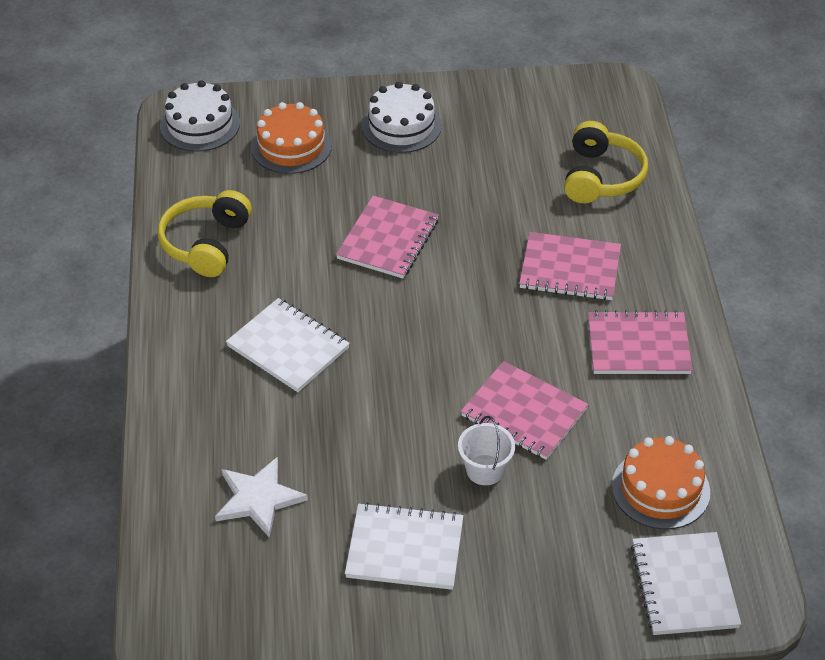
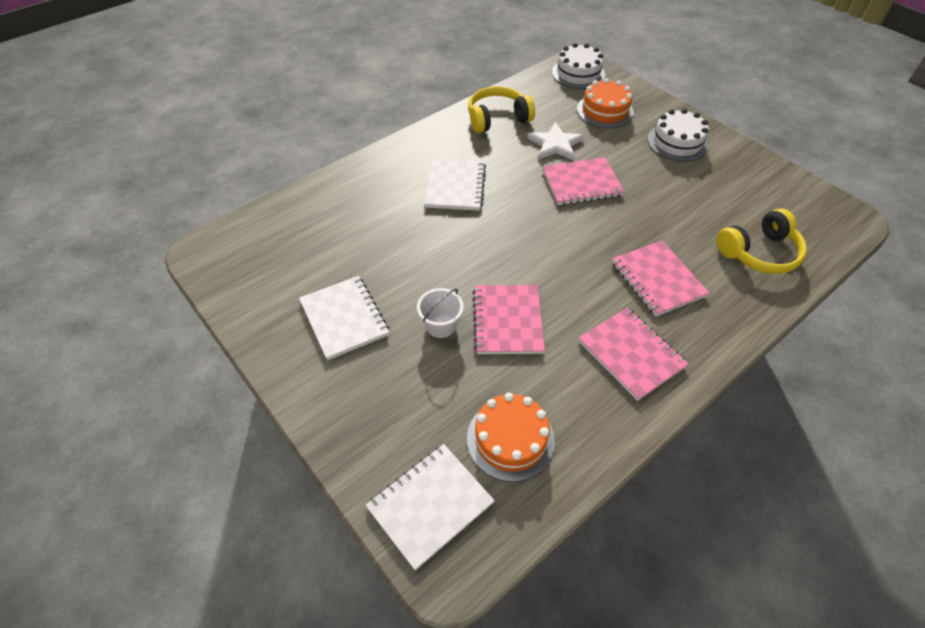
camera: 55 degrees right, 5 degrees up
(258, 499) = (333, 233): white star -> white star (555, 144)

